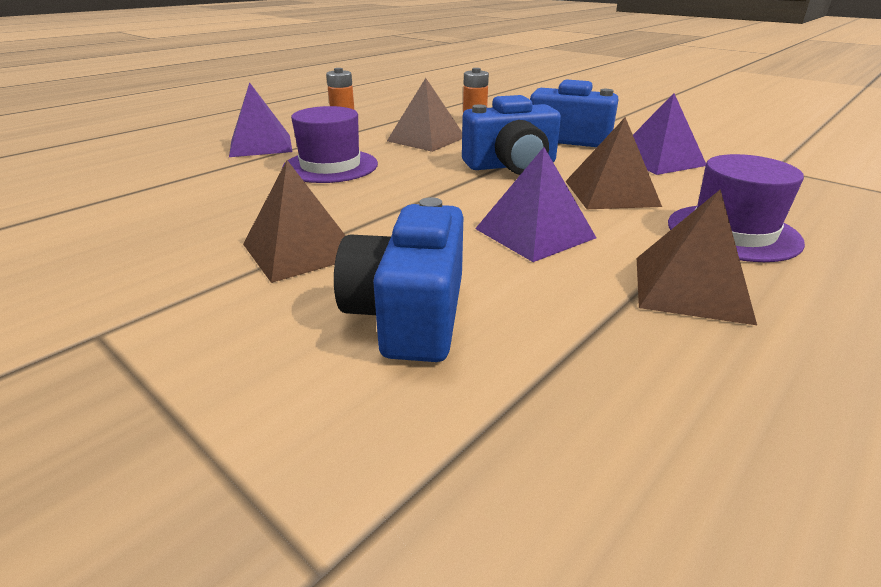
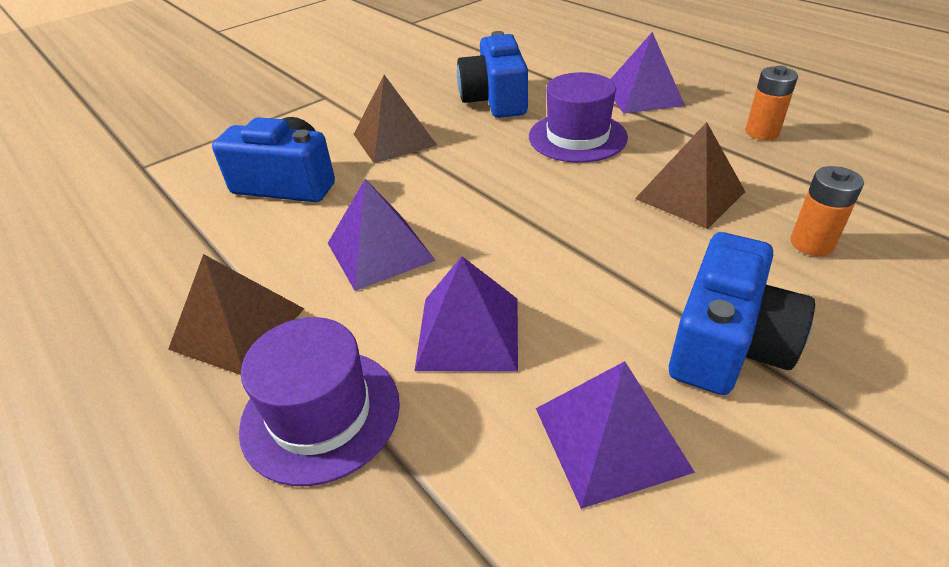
camera: 100 degrees right, 10 degrees up
(511, 165) = (579, 258): blue camera -> blue camera (495, 99)
(611, 193) = (468, 333): brown pyramid -> purple pyramid

